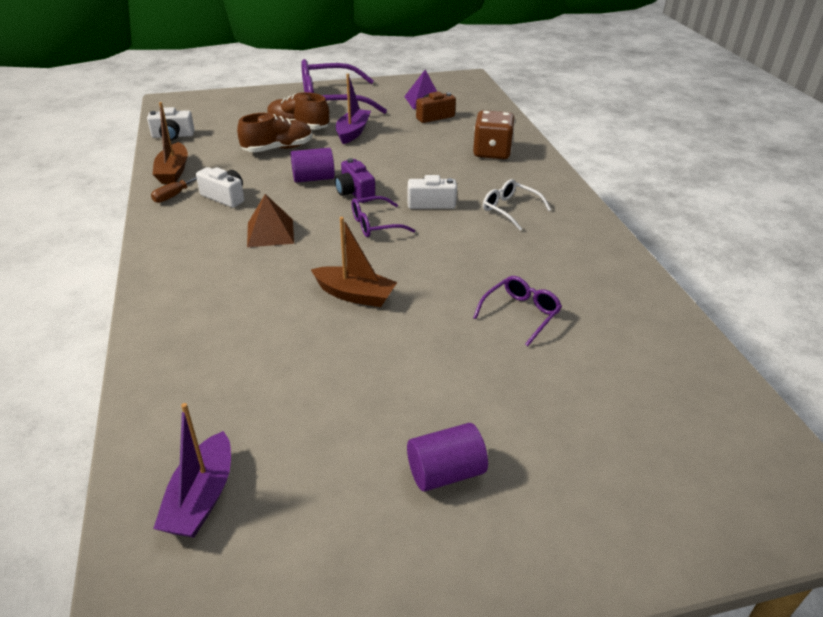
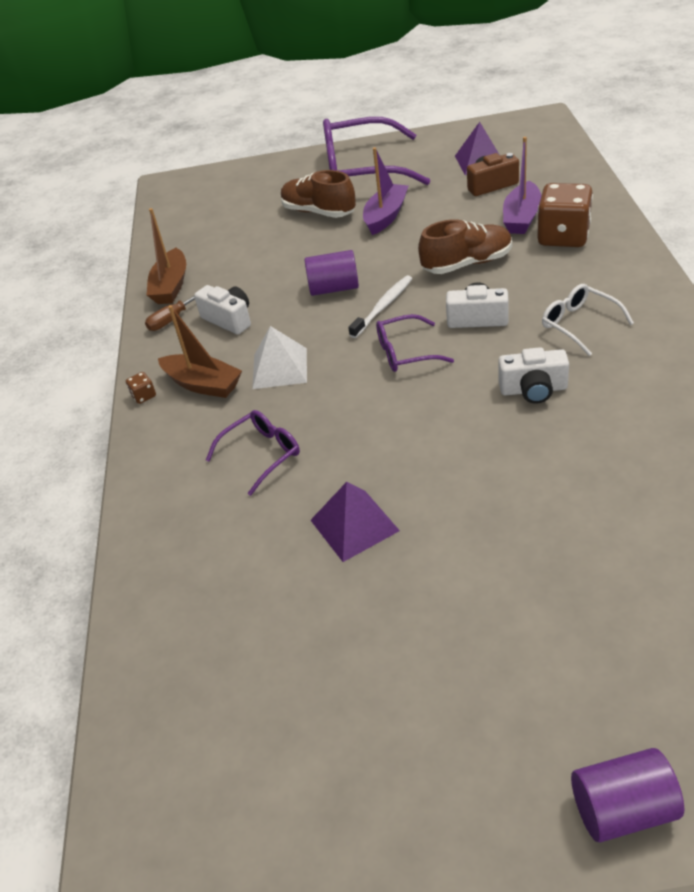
camera: 15 degrees right, 5 degrees up
(149, 250) = (144, 396): none -> brown dice
(173, 136) = (171, 235): white camera -> white camera (533, 389)
(201, 498) = (195, 710): purple boat -> purple boat (522, 218)
(270, 232) = (280, 368): brown pyramid -> white pyramid
(278, 149) = (293, 246): brown shoe -> brown shoe (467, 264)
(340, 348) = (354, 525): none -> purple pyramid
(355, 192) = (383, 306): purple camera -> white toothbrush
(355, 295) = (375, 453): brown boat -> brown boat (203, 384)
(445, 472) = (466, 690): purple cylinder -> purple cylinder (622, 808)
(520, 314) = (578, 478): purple glasses -> purple glasses (261, 454)

